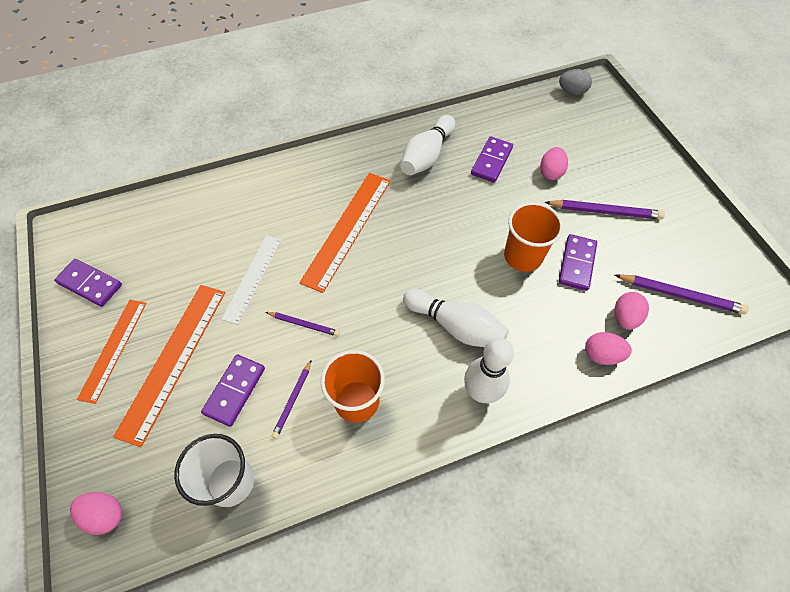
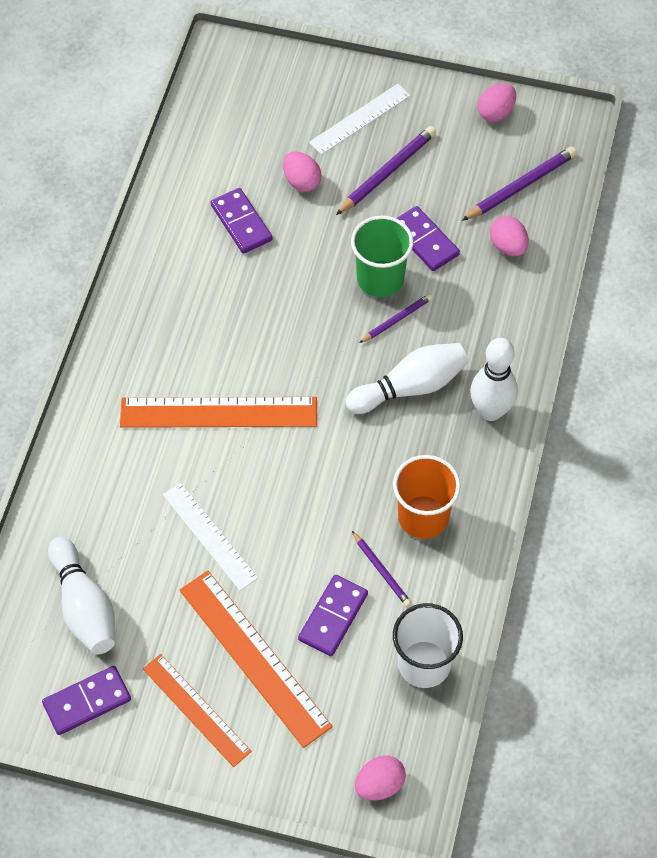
camera: 55 degrees left, 0 degrees up
(234, 390) = (333, 617): purple domino -> purple domino turned 60 degrees clockwise
(304, 325) = (306, 517): purple pencil -> purple pencil (397, 320)
(347, 229) = (218, 413): orange ruler -> orange ruler turned 60 degrees counterclockwise
(427, 155) = (181, 277): white bowling pin -> white bowling pin (84, 606)
(523, 256) = (380, 279): orange cup -> green cup
(572, 91) = (210, 79): grey egg -> none
(601, 355) = (528, 292): pink egg -> pink egg (495, 112)
(627, 174) = (360, 119): none -> white ruler

